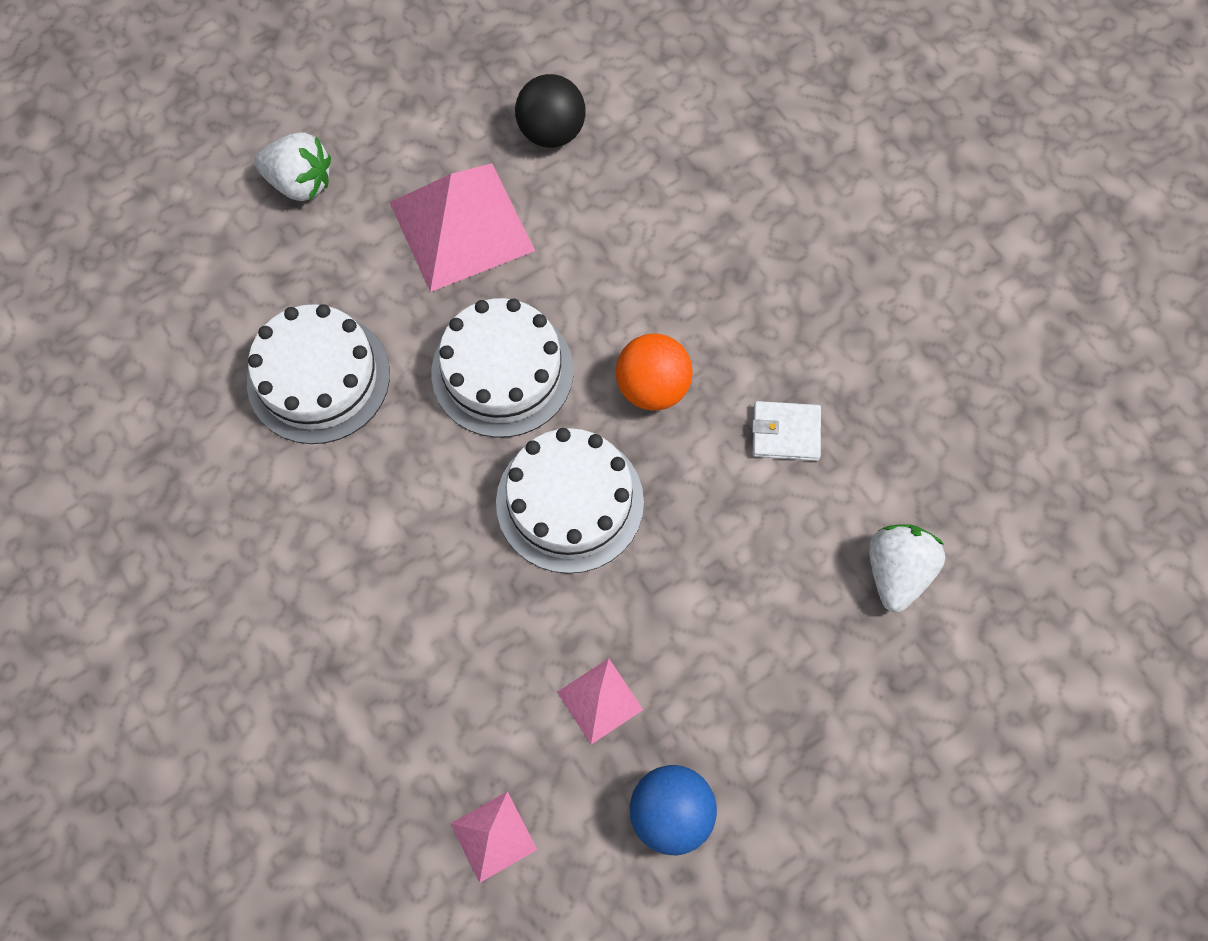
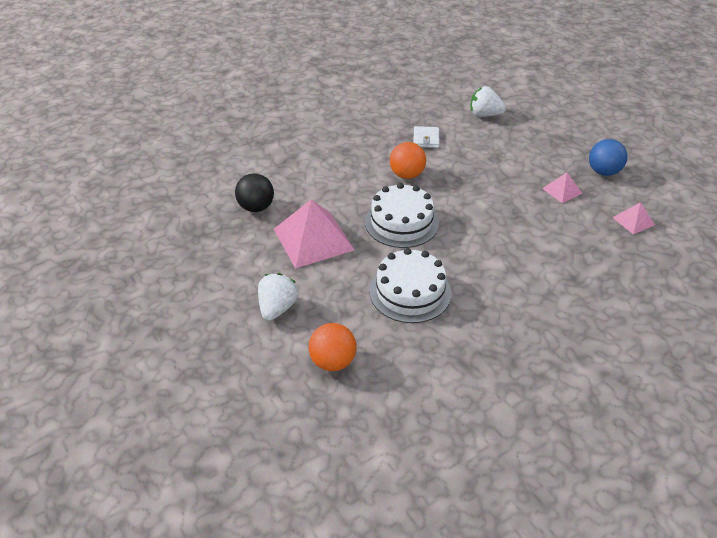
camera: 90 degrees left, 25 degrees down
(182, 263) = (333, 361): none -> orange ball
(569, 502) = (469, 200): white cake -> none

